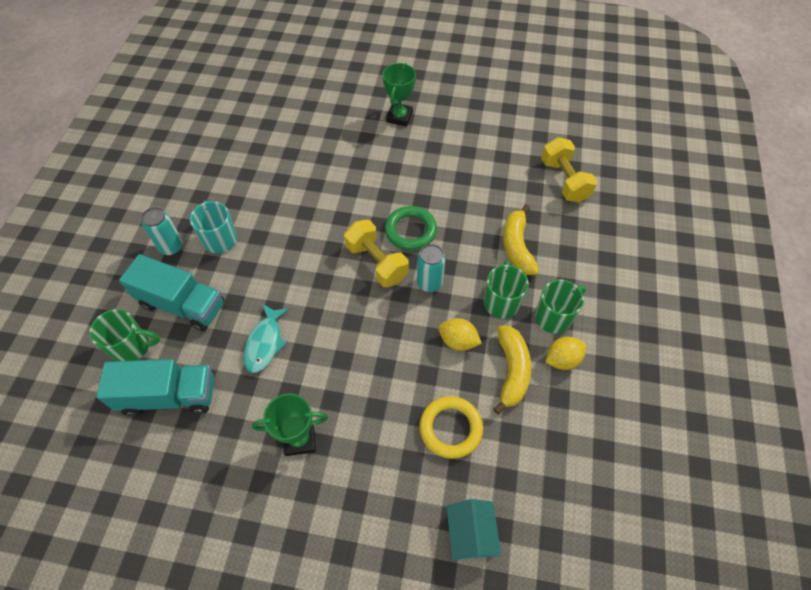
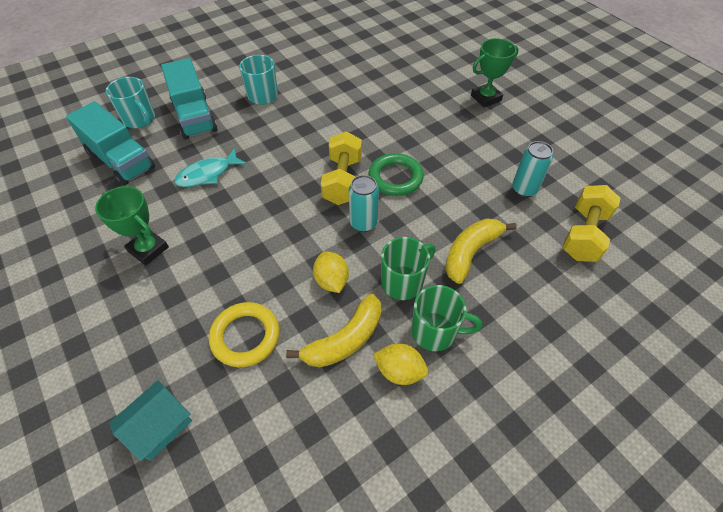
camera: 45 degrees right, 5 degrees down
(132, 347) = (140, 120): green mug -> turquoise mug
(171, 247) = (231, 81): turquoise can -> turquoise can (524, 189)

